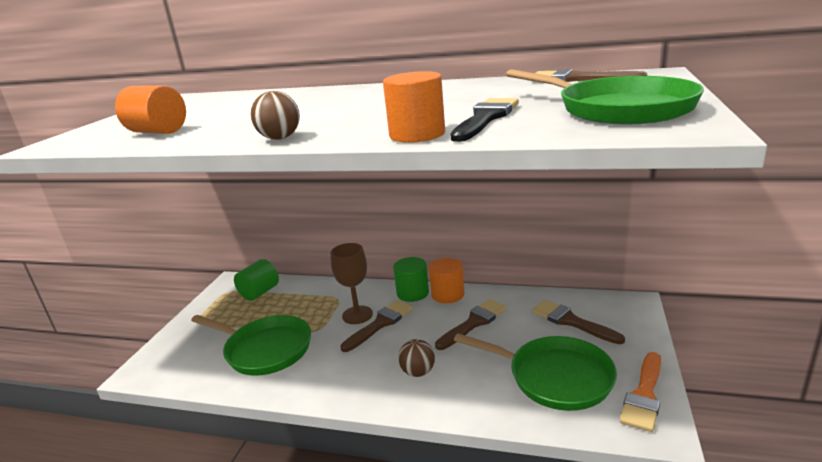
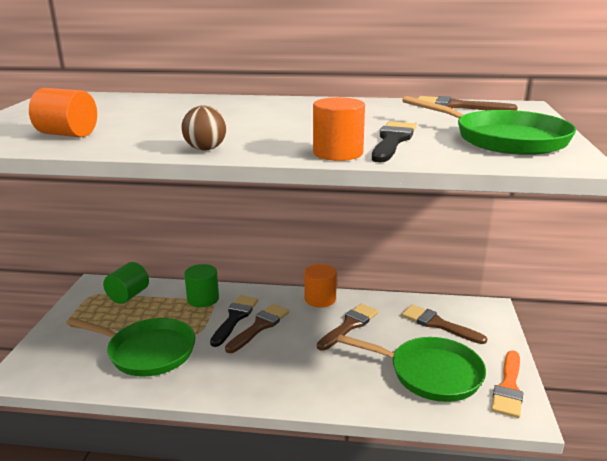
camera: 10 degrees left, 0 degrees up
(357, 315) = (235, 318): brown goblet -> black brush
(412, 293) = (286, 297): green cylinder -> green cylinder (203, 299)
(418, 372) = (305, 371): brown ball -> none

